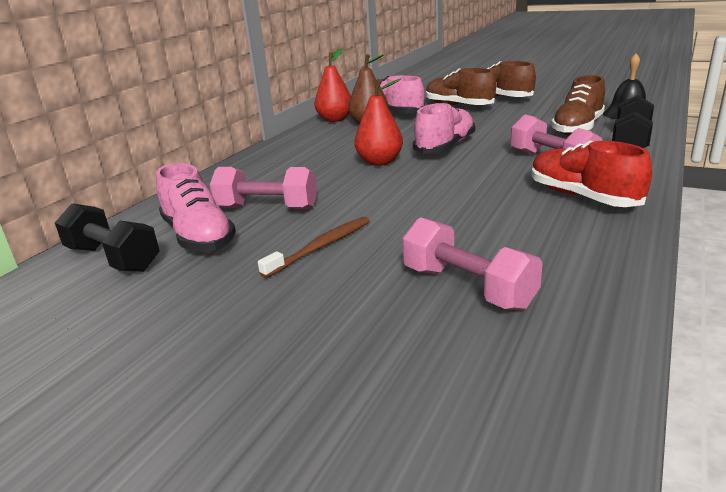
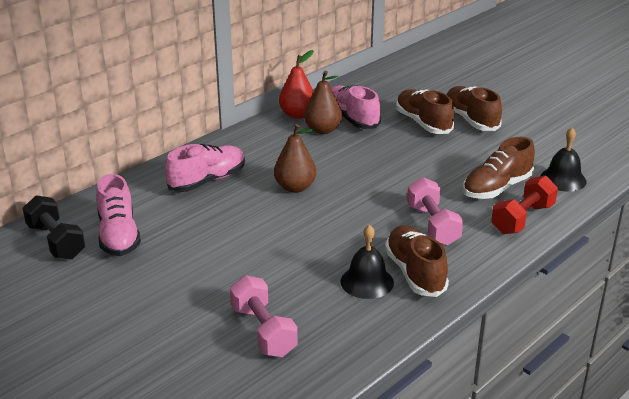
camera: 15 degrees right, 5 degrees up
(267, 208) = (179, 219): pink dumbbell -> none
(321, 247) = (194, 269): brown toothbrush -> none
(380, 162) = (295, 187): red pear -> brown pear
(445, 147) = (362, 183): pink shoe -> pink shoe (207, 181)
(540, 214) = (367, 282): none -> black bell
(583, 197) = (415, 273): red shoe -> brown shoe
(630, 141) = (522, 219): black dumbbell -> red dumbbell

